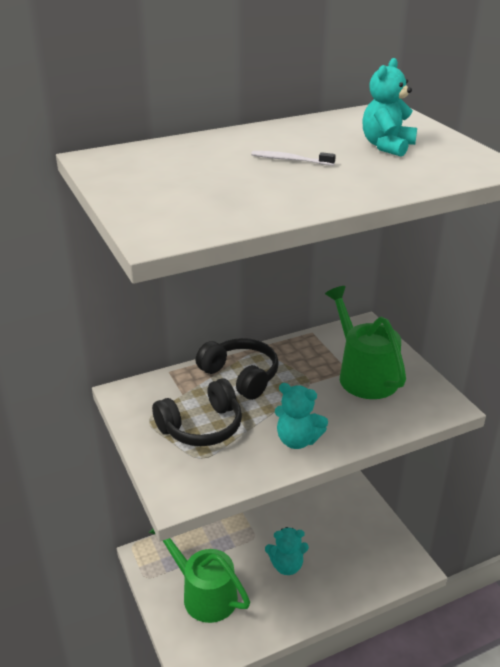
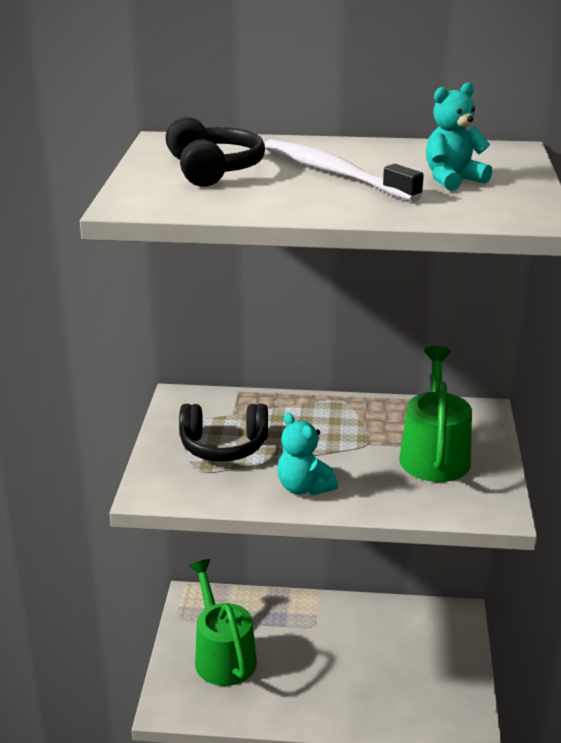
camera: 30 degrees right, 5 degrees down
(240, 376) = (303, 416): black headphones -> black headphones (213, 170)
(286, 565) = (326, 666): turquoise teddy bear -> none
(290, 160) = (334, 173): white toothbrush -> white toothbrush, size x2.27

